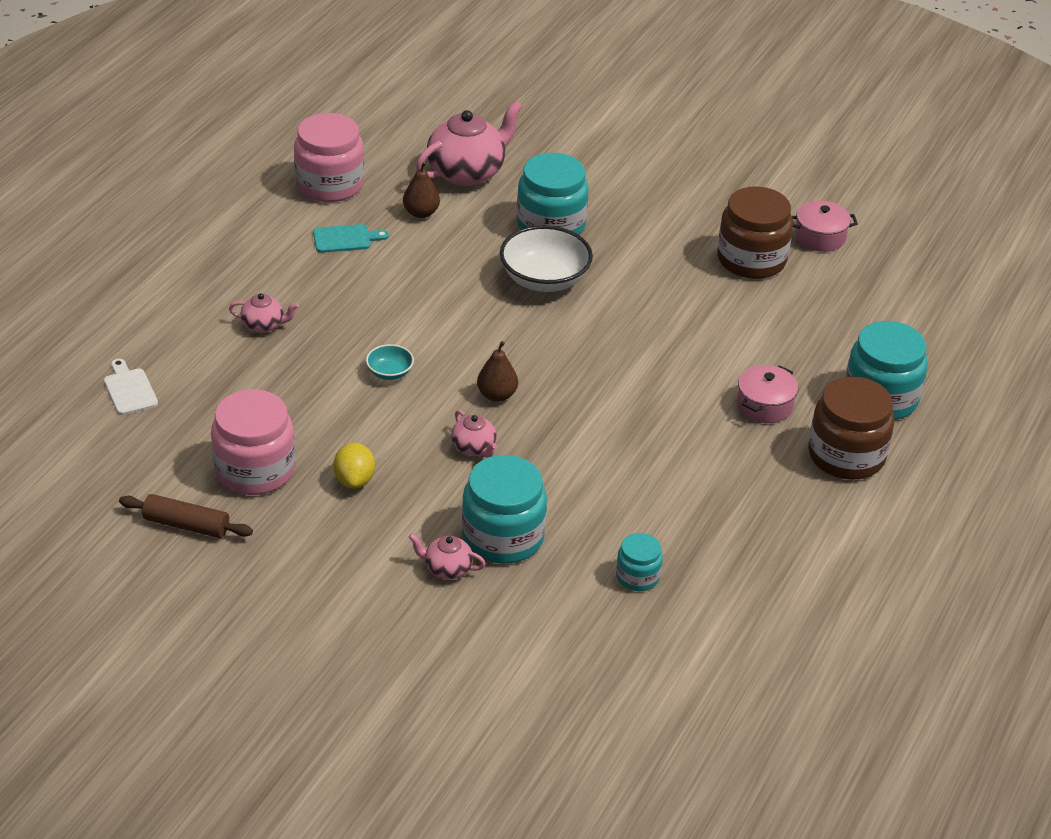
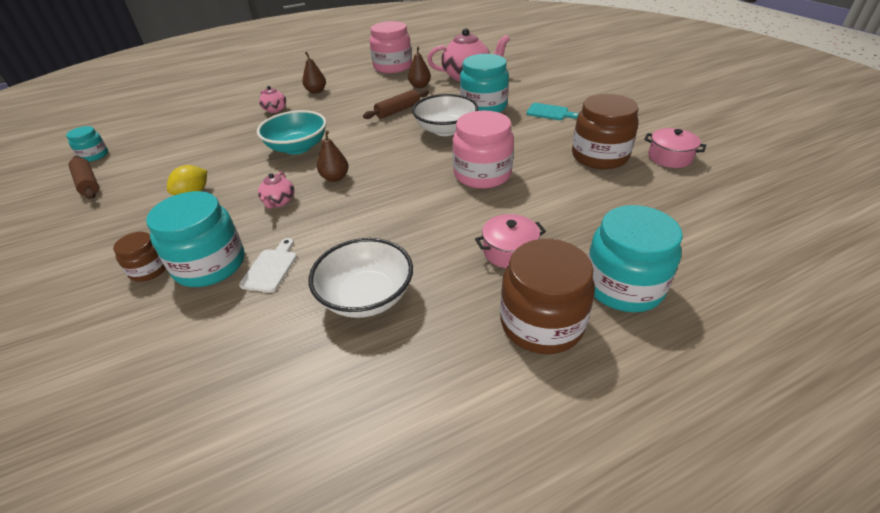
camera: 40 degrees right, 0 degrees up
(129, 390) = (178, 117): white cutting board -> white cutting board (271, 268)
(254, 470) = (161, 170): pink jar -> pink jar (482, 174)
(275, 271) = (316, 91): none -> brown pear
(345, 239) = (367, 87): turquoise cutting board -> turquoise cutting board (549, 112)
(390, 372) = (297, 147): turquoise bowl -> turquoise bowl, size x2.05
(445, 268) = (398, 111): none -> brown rolling pin
(447, 569) = (149, 270): pink teapot -> brown jar
(637, 576) = (246, 344): turquoise jar -> turquoise jar (94, 155)
(688, 498) = (366, 297): none -> white bowl

